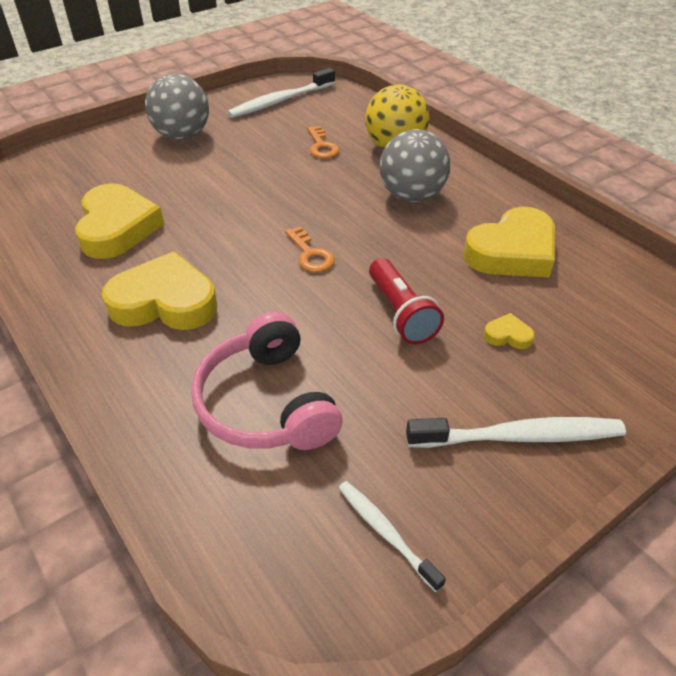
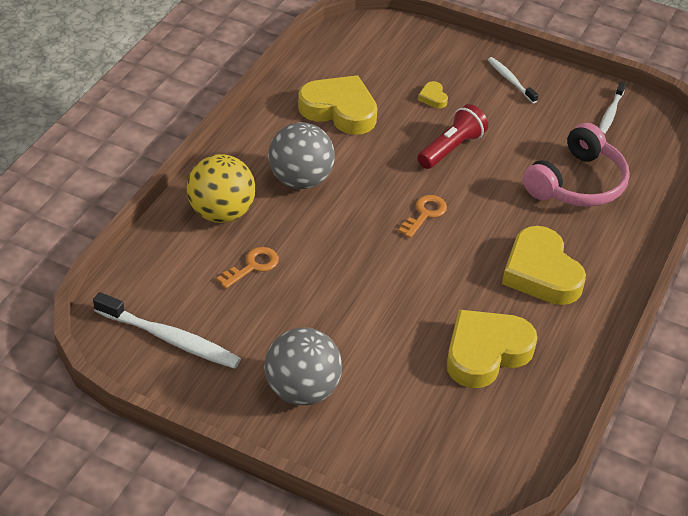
camera: 120 degrees left, 0 degrees up
(520, 436) = (510, 80): white toothbrush -> white toothbrush, size x0.59

